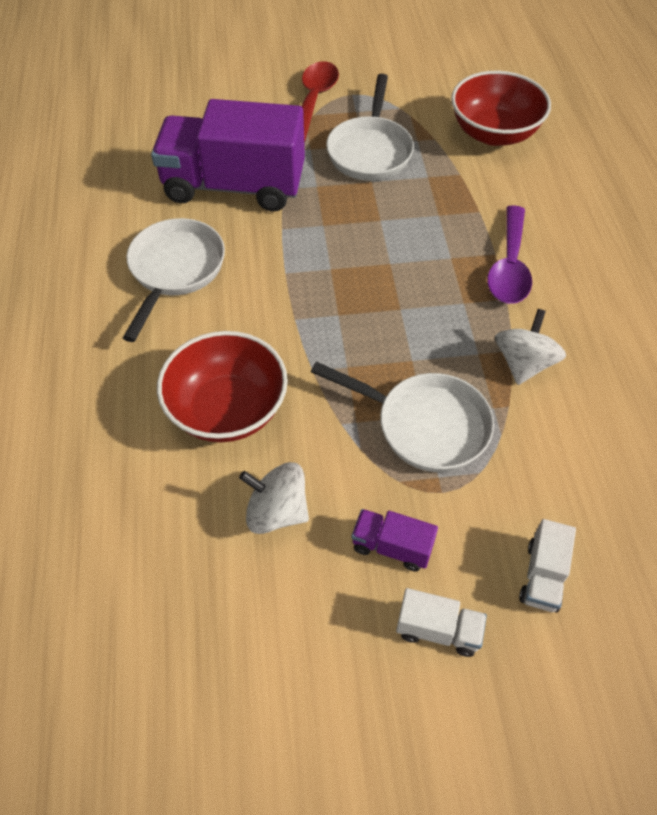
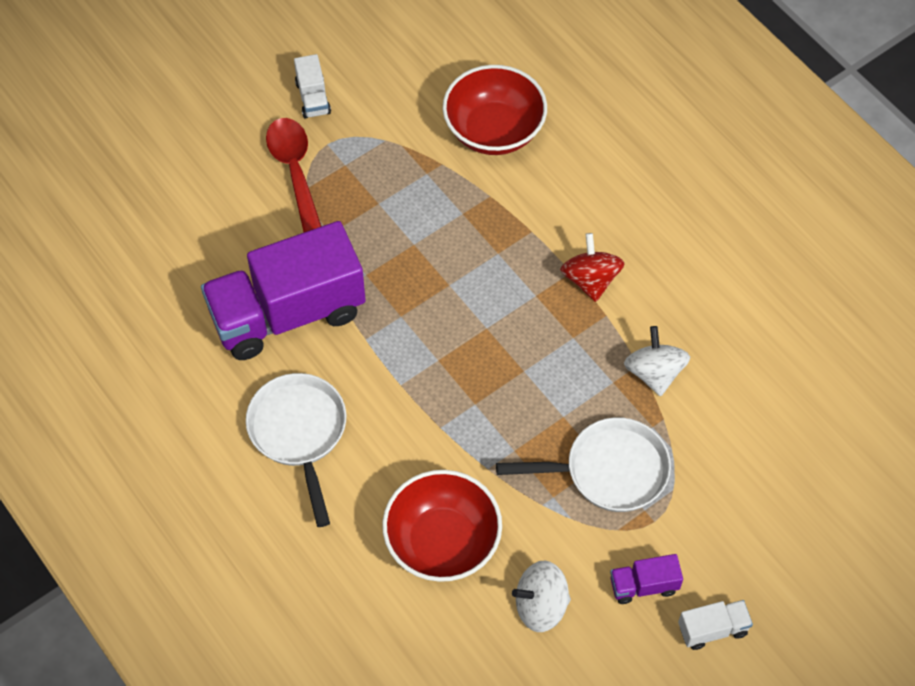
camera: 30 degrees left, 5 degrees up
(370, 151) = (390, 208): white pan -> none
(509, 266) = (590, 280): purple spoon -> red spinning top
(543, 576) = (762, 548): white truck -> white truck (313, 98)

